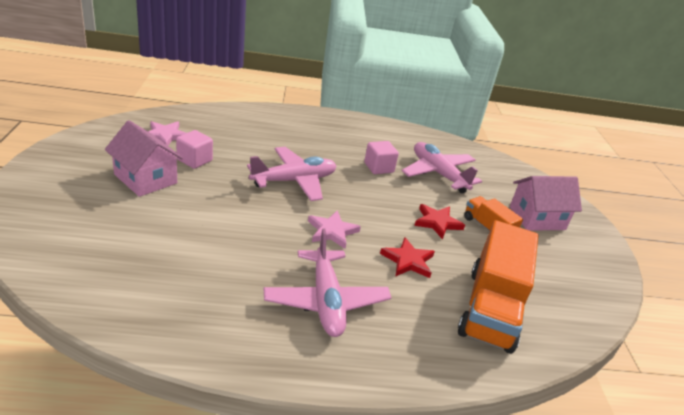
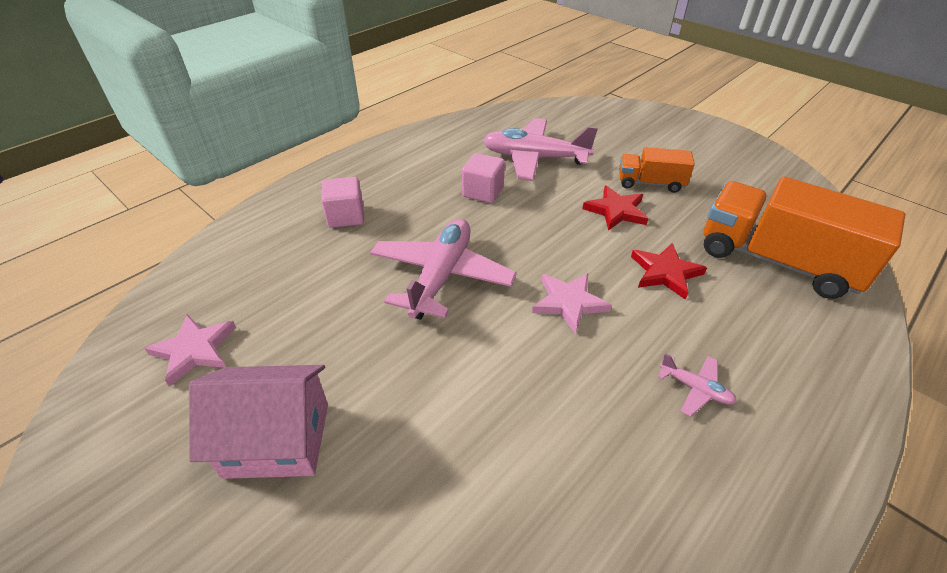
camera: 40 degrees left, 10 degrees up
(194, 160) = (293, 351): pink cube -> pink cube (346, 216)
(326, 301) = (695, 389): pink plane -> pink plane, size x0.45
(490, 308) = (776, 261): orange truck -> orange truck turned 150 degrees clockwise
(537, 218) = (658, 144): pink house -> none

